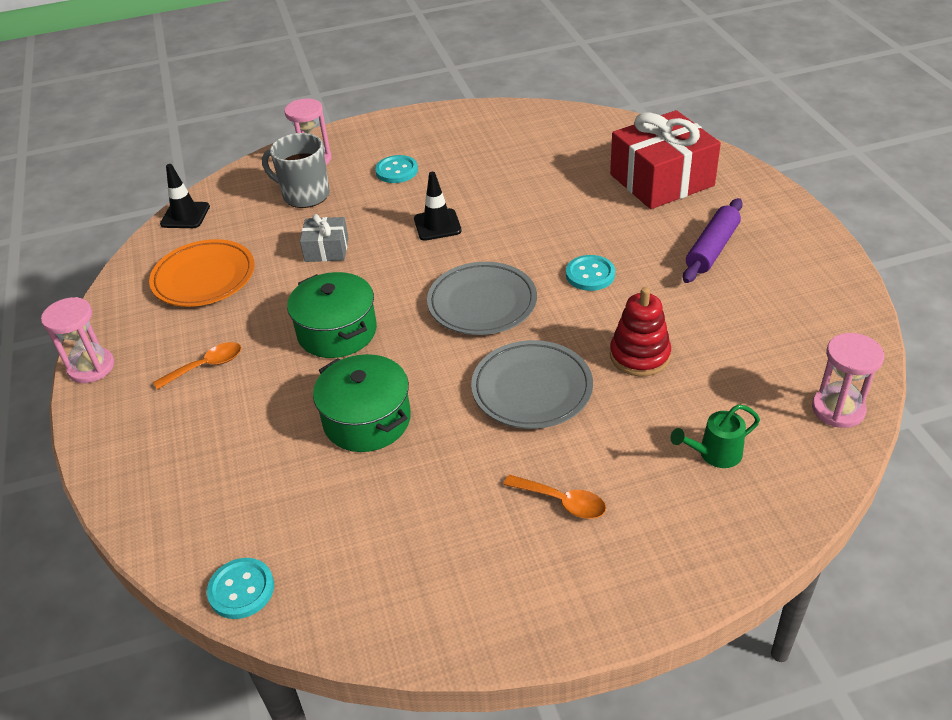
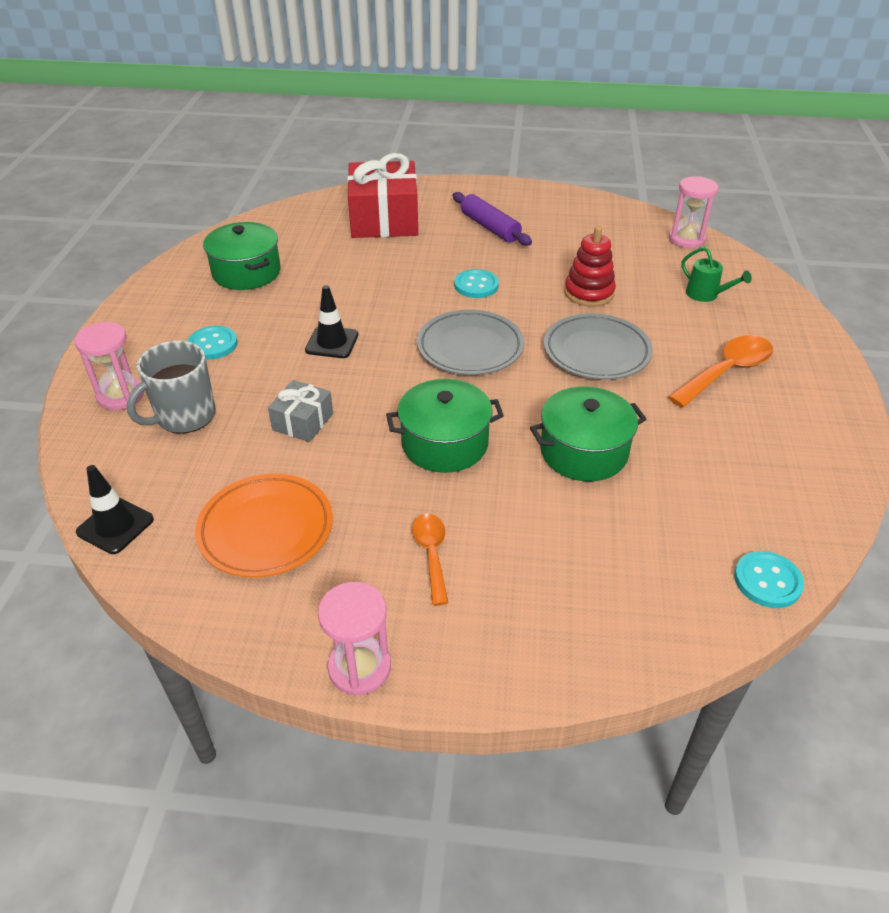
camera: 70 degrees left, 0 degrees up
(507, 145) = (246, 272): none -> green pot
(561, 501) = (726, 372): orange spoon -> orange spoon, size x1.61
(714, 454) = (706, 295): green watering can -> green watering can turned 45 degrees counterclockwise

